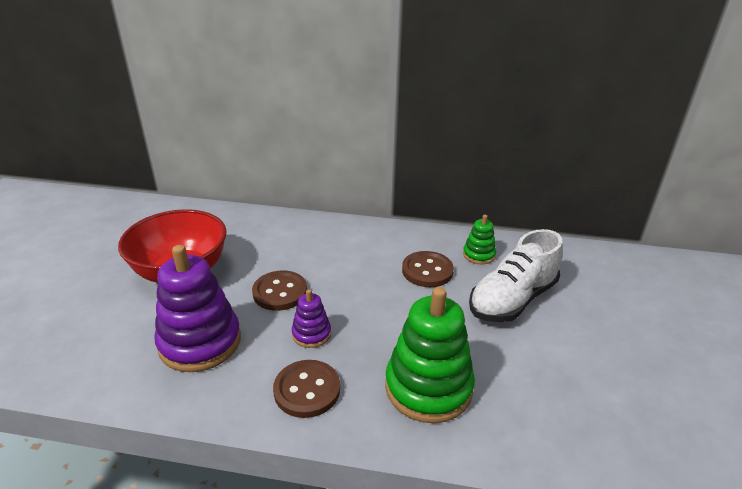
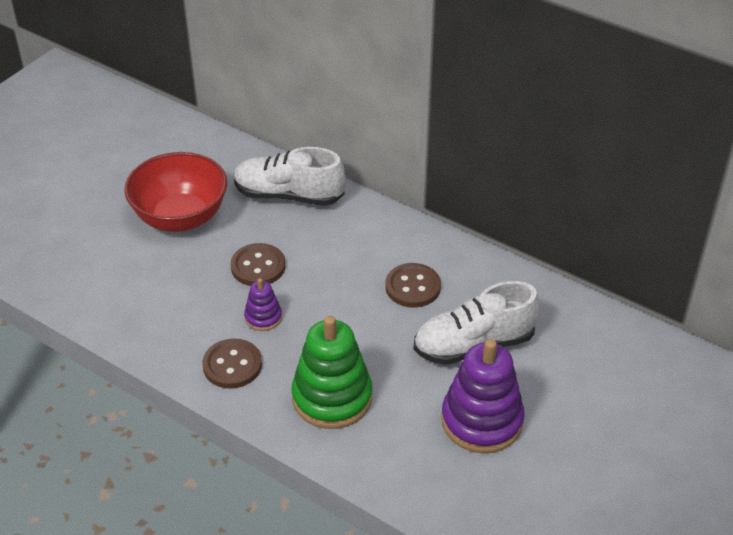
camera: 25 degrees right, 10 degrees up
(200, 342) = (167, 295): purple stacking toy -> purple stacking toy (482, 421)
(275, 232) = (289, 195): none -> white shoe
(479, 255) = (480, 285): green stacking toy -> none

